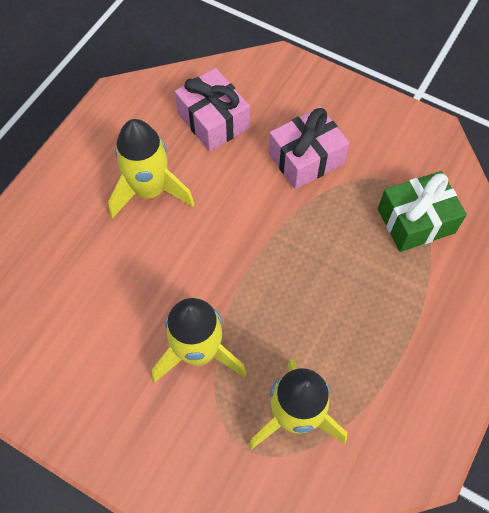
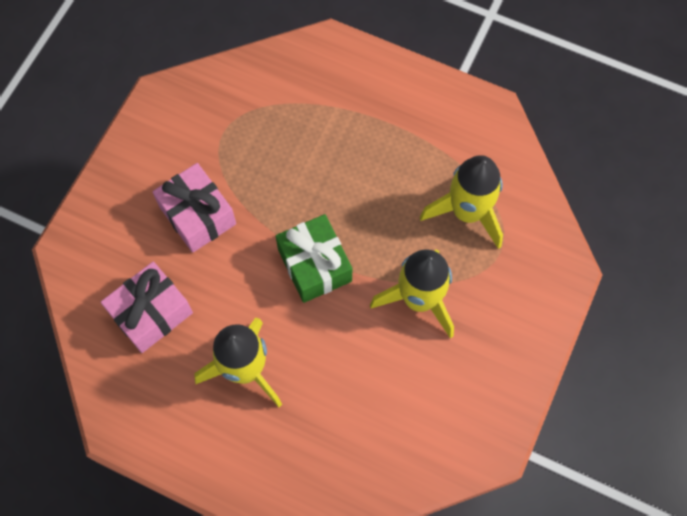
camera: 95 degrees left, 5 degrees up
(416, 220) = (265, 114): green gift -> green gift (314, 265)

